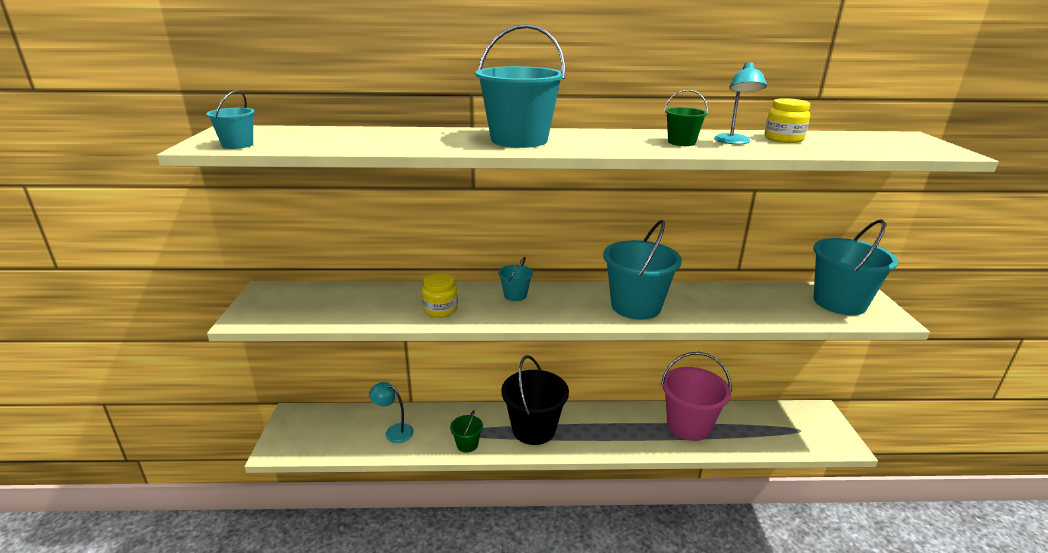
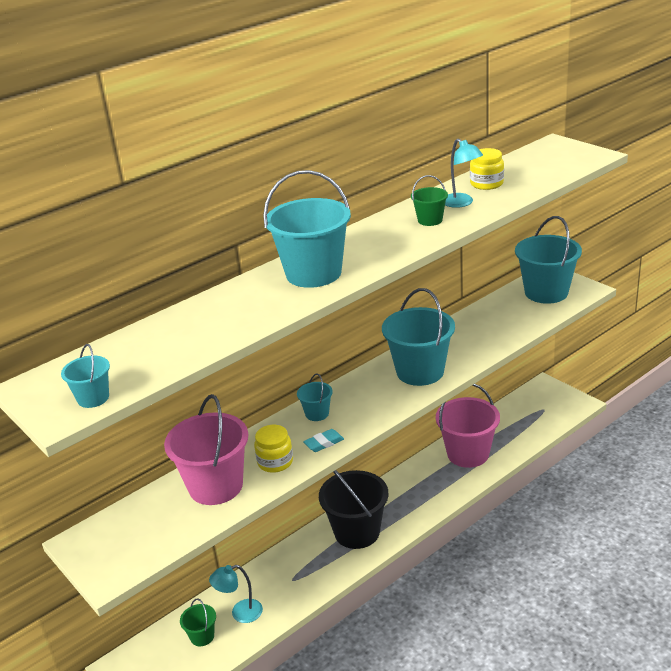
camera: 35 degrees left, 5 degrees up
(382, 303) = (216, 486): none -> pink bucket
(467, 444) = (318, 580): green bucket -> green bucket (202, 636)
(490, 316) = (324, 443): none -> turquoise eraser

